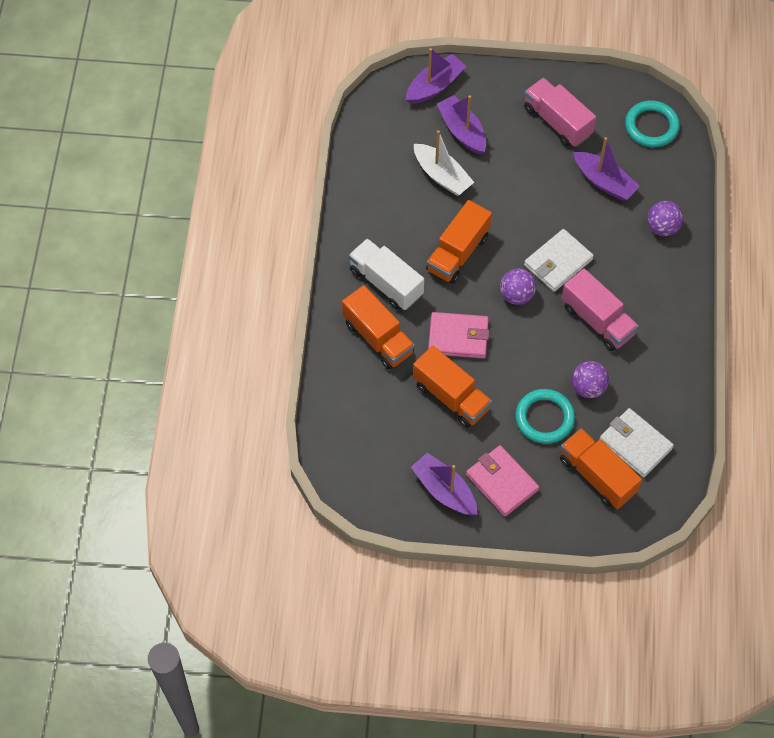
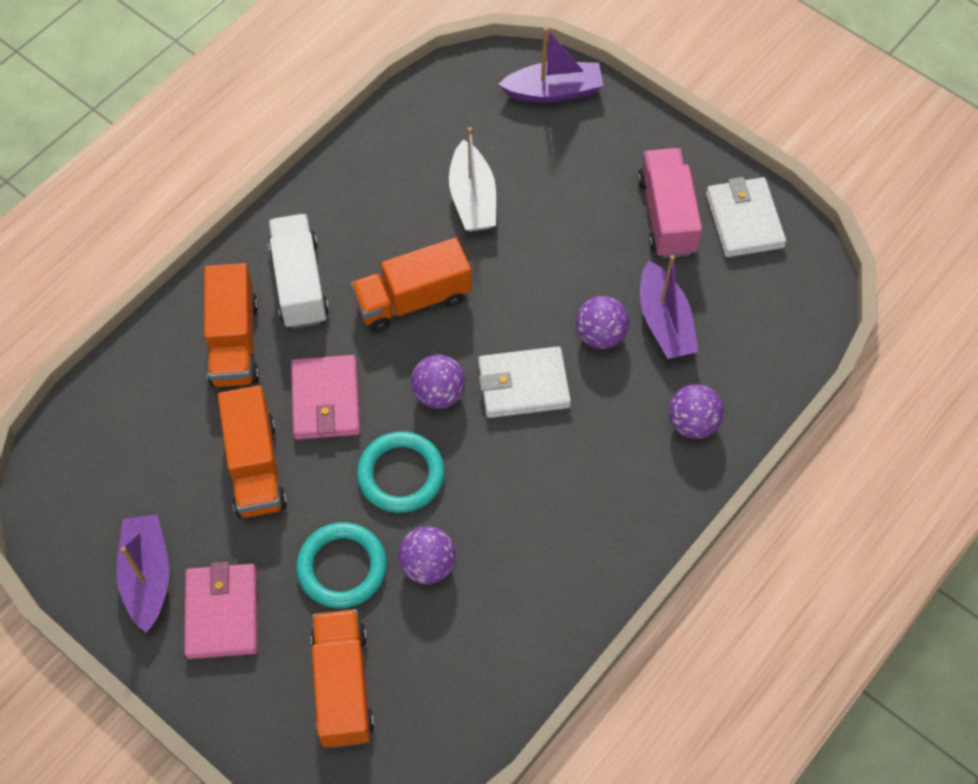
camera: 35 degrees right, 0 degrees up
(458, 337) = (326, 400): pink wallet -> pink wallet turned 45 degrees clockwise
(462, 131) = (541, 160): purple boat -> none
(576, 210) = (600, 335): none -> purple ball
(597, 320) = (511, 488): pink truck -> none
(635, 444) = (425, 678): white wallet -> white wallet (744, 220)
(651, 126) = (782, 289): turquoise ring -> turquoise ring (401, 475)

